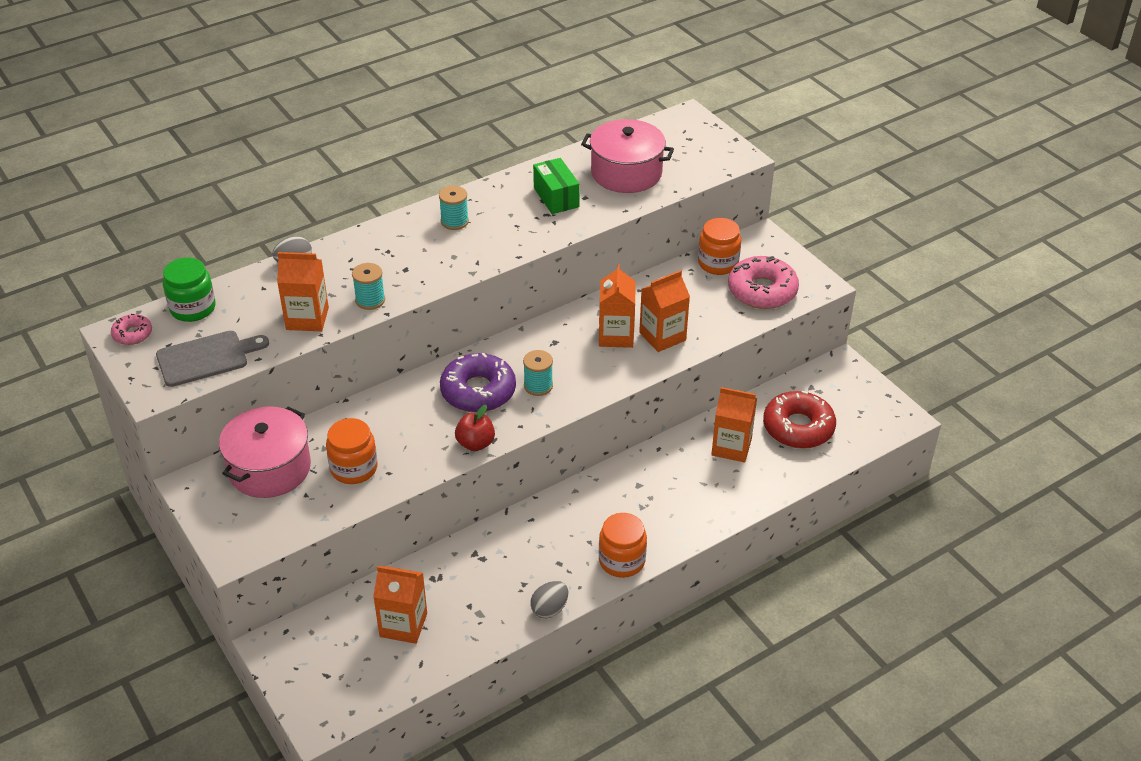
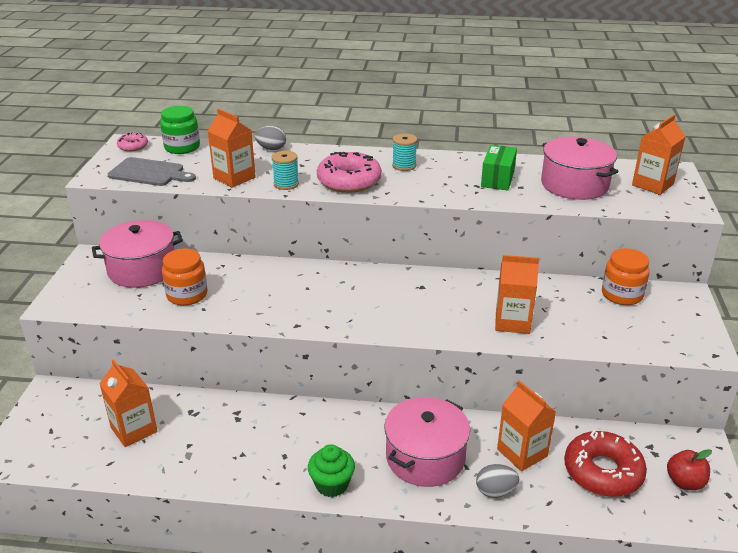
camera: 40 degrees right, 10 degrees down
(475, 443) = (281, 321): red apple -> red apple (684, 482)
(478, 391) = (327, 291): purple donut -> none
(538, 386) = (373, 308): turquoise spool -> none
(549, 609) = (237, 484): grey egg -> grey egg (495, 491)
(616, 335) = (474, 304): orange carton -> orange carton (652, 185)
(622, 561) = (332, 484): orange jar -> green cupcake
(667, 495) = (425, 457): none -> pink pot
(762, 291) = (642, 330): pink donut -> pink donut (349, 181)

